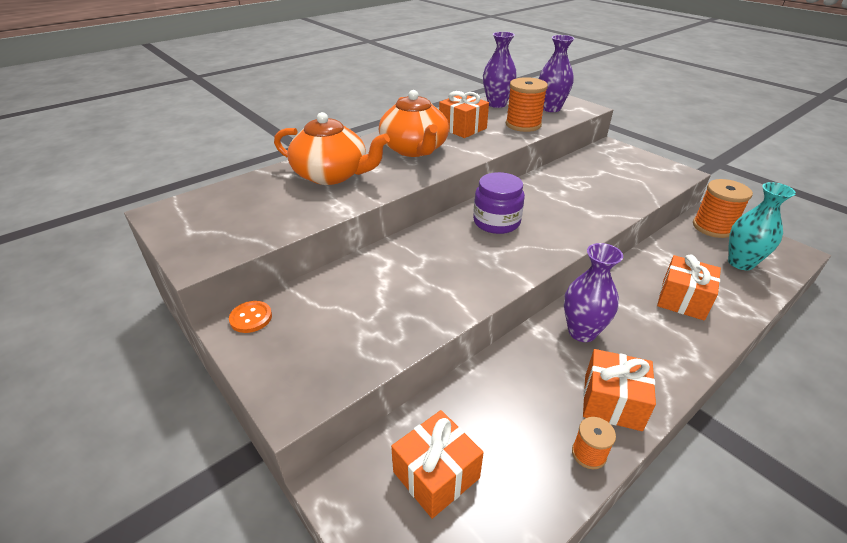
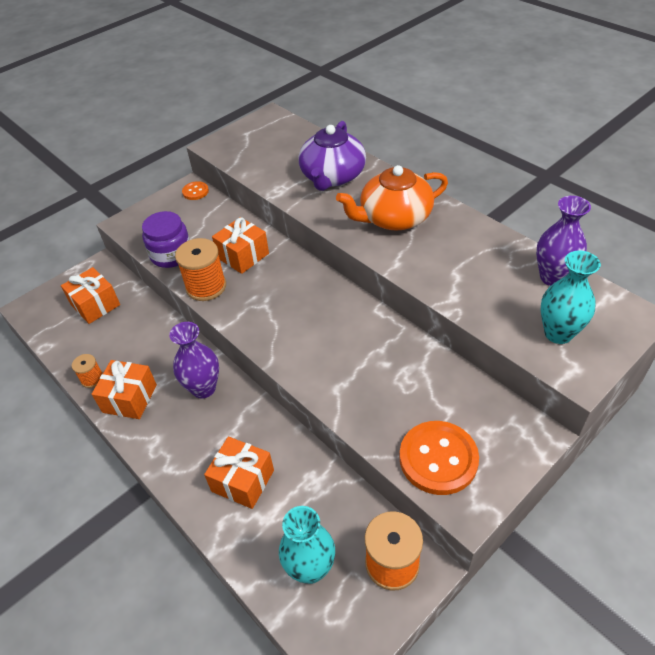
camera: 90 degrees right, 10 degrees up
(332, 175) = (332, 176): orange teapot -> purple teapot
(462, 128) = (459, 249): orange gift -> orange gift (243, 256)
(496, 222) = (315, 306): purple jar -> purple jar (171, 254)
(523, 125) = (486, 302): orange spool -> orange spool (206, 287)
(551, 108) = (558, 333): purple vase -> turquoise vase
(646, 178) = (438, 459): none -> orange button

